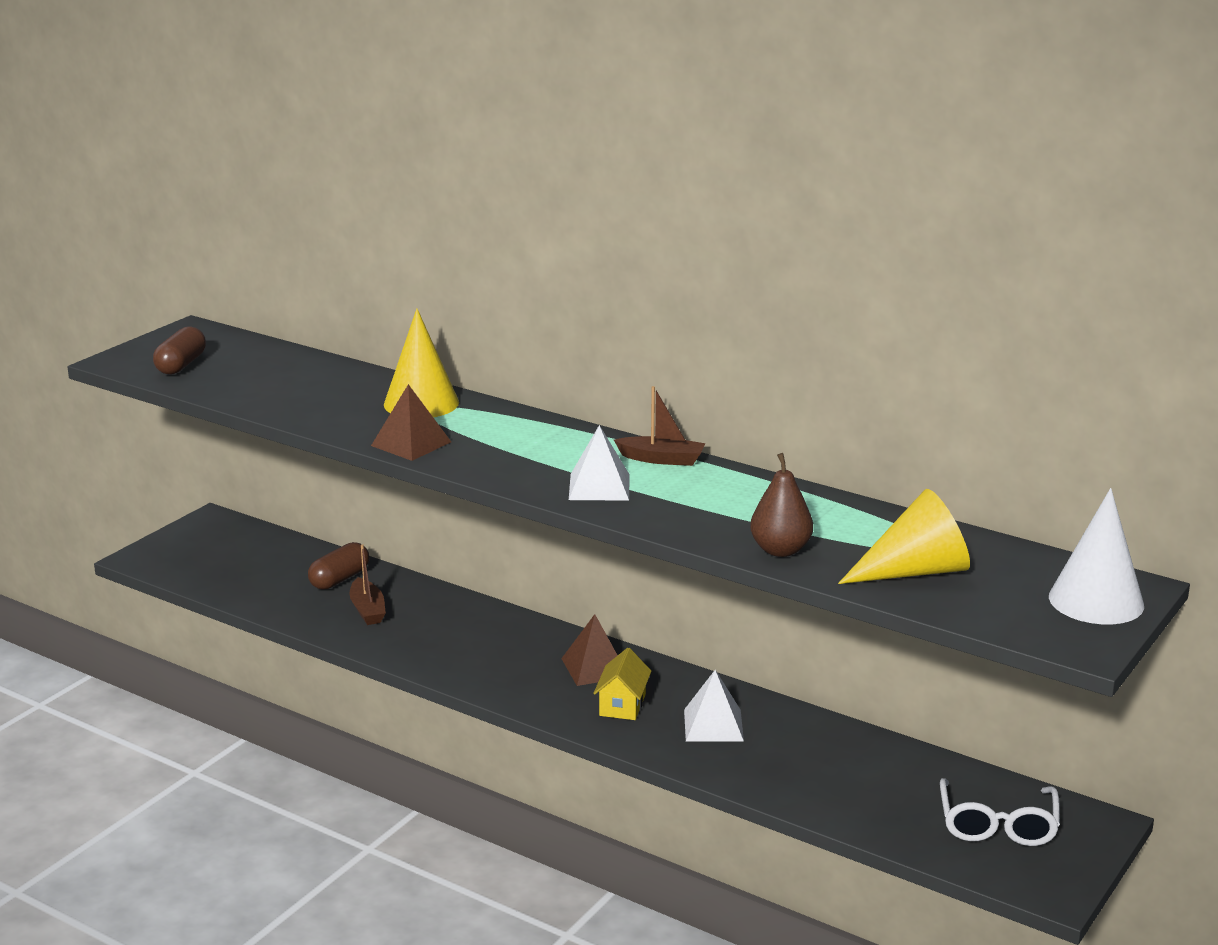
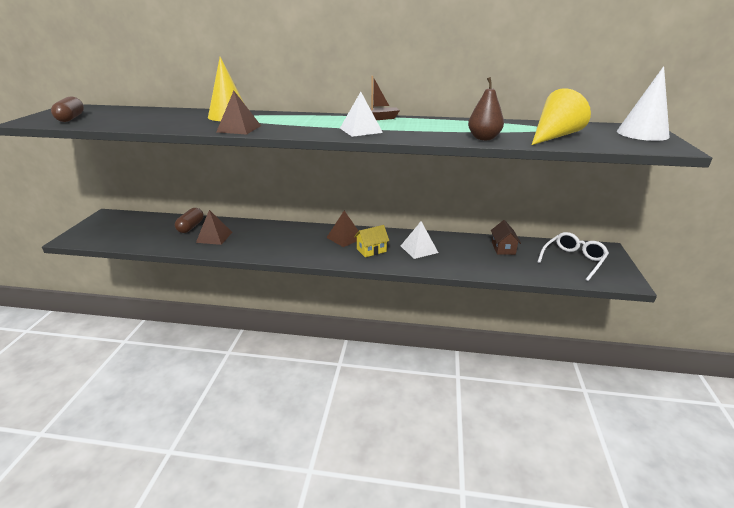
camera: 25 degrees left, 5 degrees up
(367, 610) = (214, 237): brown boat -> brown pyramid
(622, 705) = (371, 250): yellow house -> yellow house turned 75 degrees clockwise
(881, 765) = (503, 248): none -> brown house
(997, 825) = (573, 260): white glasses -> white glasses turned 120 degrees counterclockwise

